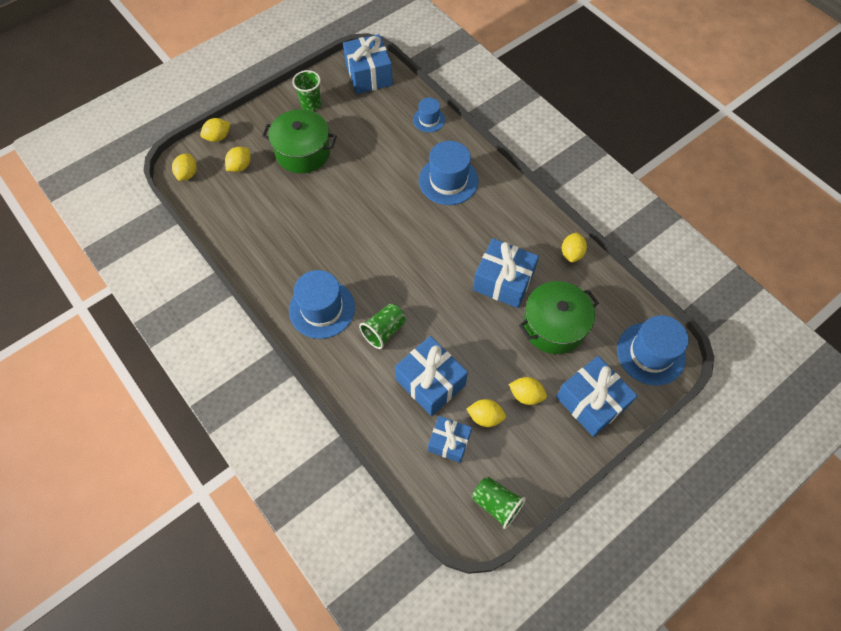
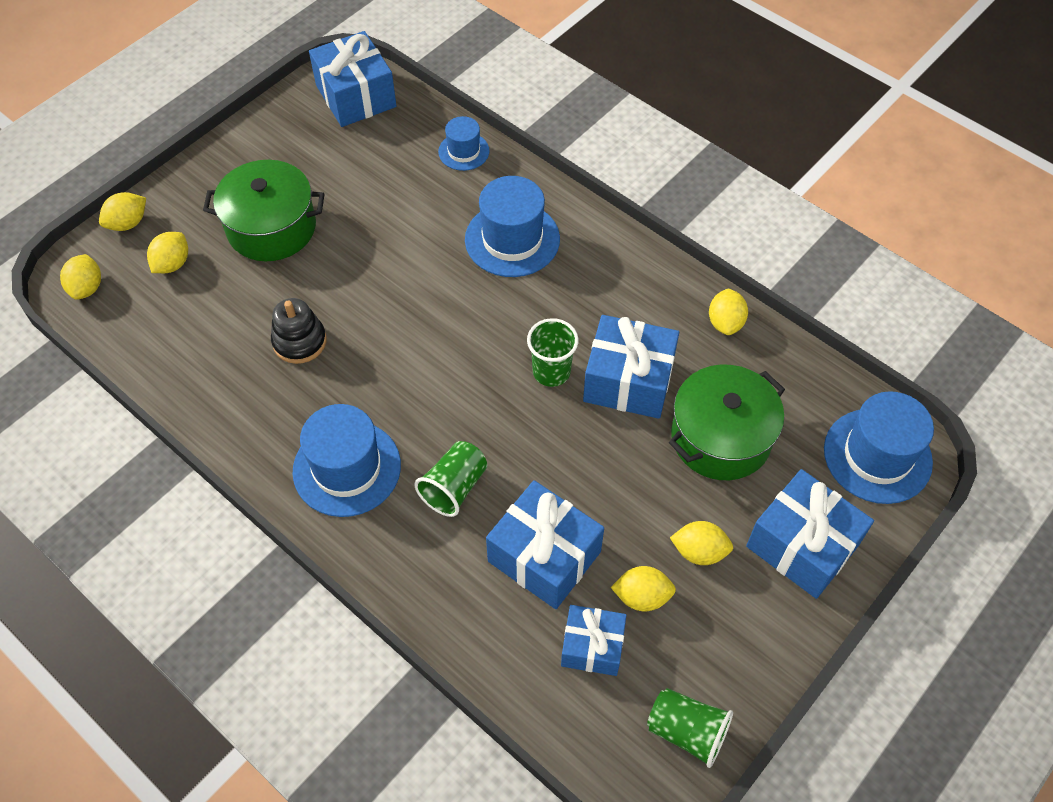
camera: 10 degrees left, 5 degrees down
(307, 226) = (299, 341): none -> black stacking toy
(311, 104) = (271, 152): green cup -> green cup (551, 372)

